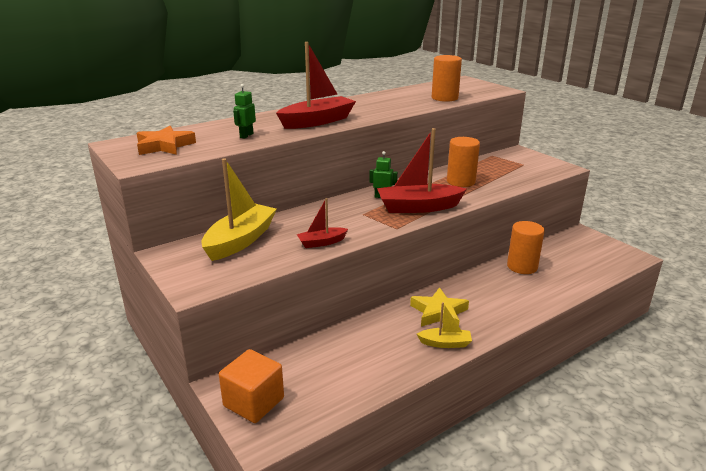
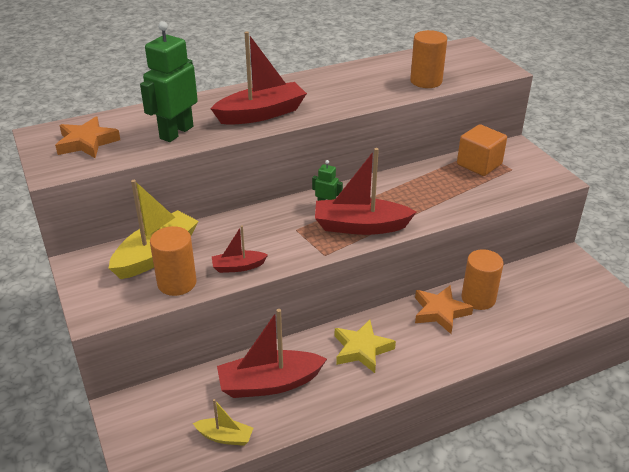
camera: 10 degrees right, 10 degrees up
(246, 135) = (176, 132): green robot -> green robot, size x2.03
(254, 402) = (143, 431): orange cube -> orange cube (479, 164)
(364, 348) = (269, 383): none -> red boat
(445, 343) = (354, 389): yellow boat -> yellow boat (225, 437)
(461, 181) = (425, 190): orange cylinder -> orange cylinder (177, 283)
(494, 279) = (440, 312): none -> orange star

